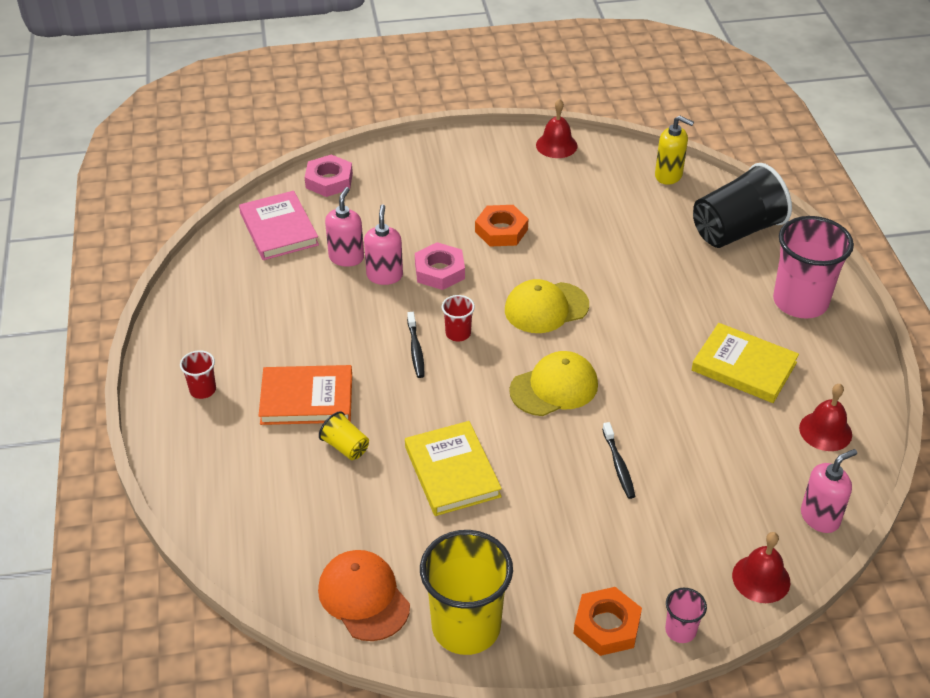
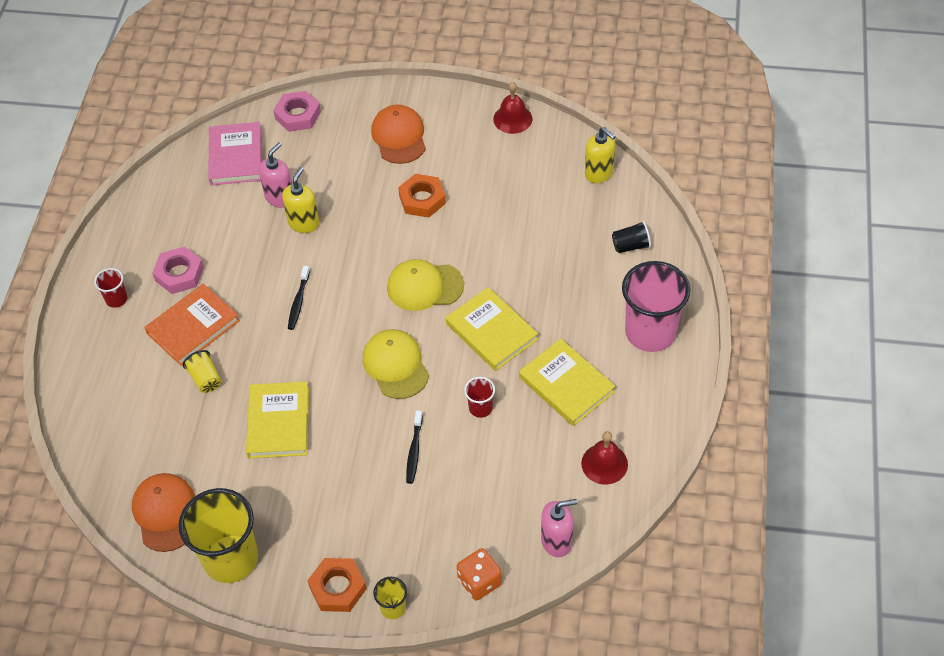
camera: 20 degrees right, 10 degrees up
(307, 399) = (193, 327): orange book -> orange book turned 60 degrees counterclockwise
(384, 275) = (304, 223): pink soap dispenser -> yellow soap dispenser
(439, 271) = (351, 229): pink nut -> pink nut (179, 274)
(447, 180) = (399, 136): none -> orange cap
(458, 333) = (340, 294): red cup -> red cup (480, 408)
(554, 387) = (395, 365): yellow cap -> yellow cap turned 105 degrees counterclockwise
(639, 334) = (491, 331): none -> yellow book
(680, 630) = (393, 607): pink cup -> yellow cup
(736, 231) = (630, 246): black cup -> black cup, size x0.45
(761, 578) = (479, 581): red bell -> orange dice

